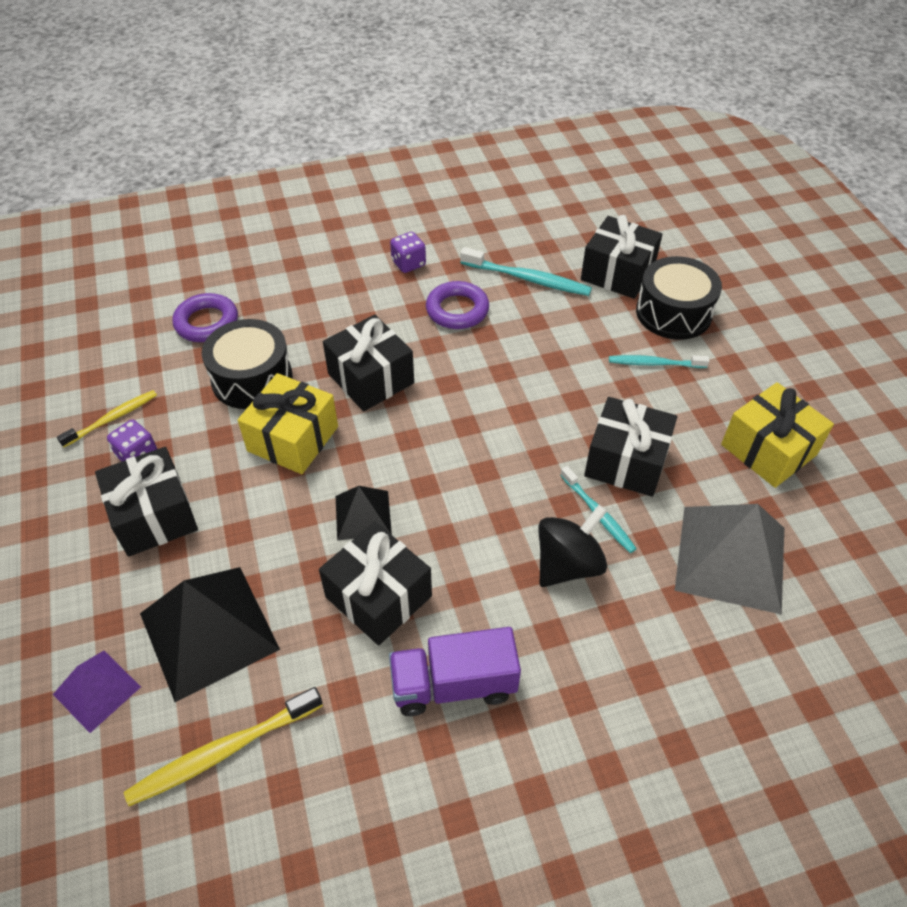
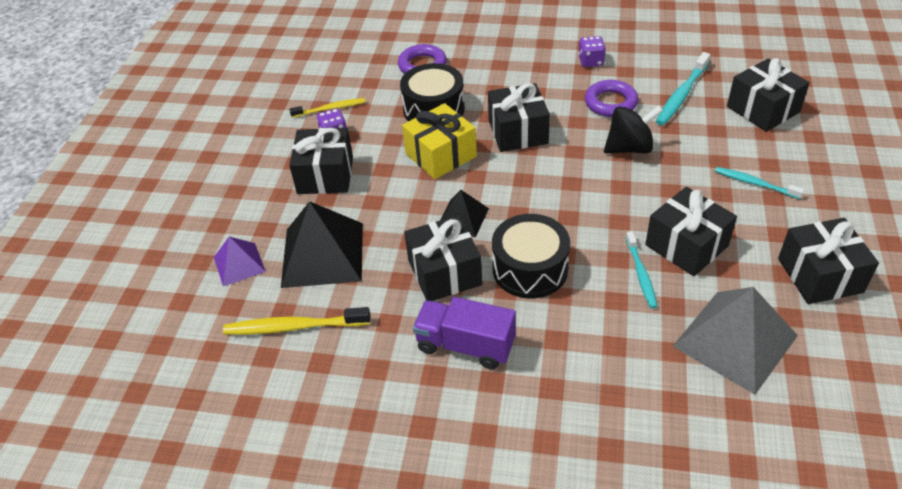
camera: 30 degrees right, 5 degrees down
(528, 279) = (681, 95): turquoise toothbrush -> turquoise toothbrush turned 75 degrees clockwise
(568, 564) = (596, 299): black spinning top -> black spinning top (629, 148)
(673, 313) = (796, 151): black drum -> black drum (530, 269)
(768, 450) = (820, 275): yellow gift -> black gift

